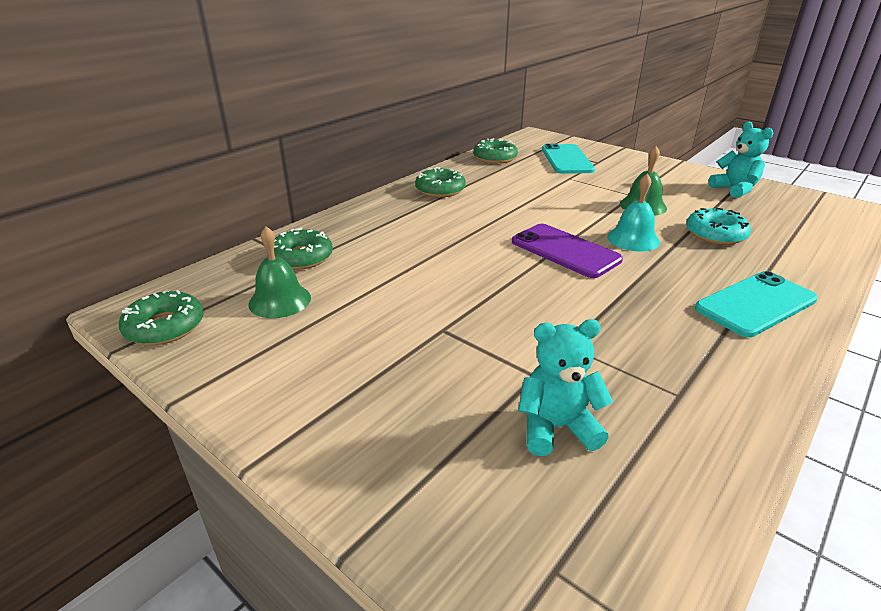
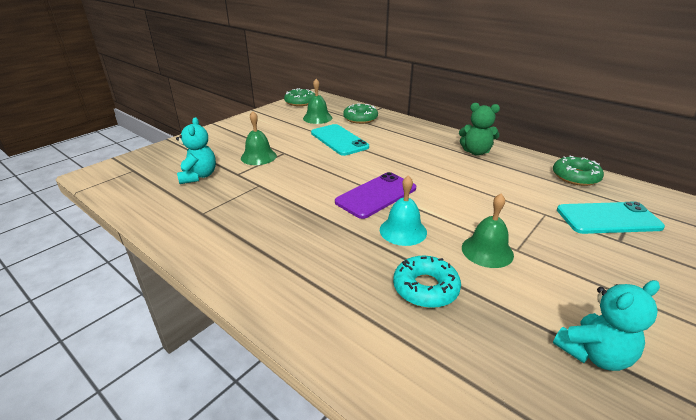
camera: 90 degrees right, 0 degrees up
(440, 190) = (476, 152): green donut -> green teddy bear
(461, 357) = (258, 157): none -> green bell
(756, 304) = (286, 274): turquoise phone -> turquoise phone (339, 140)

